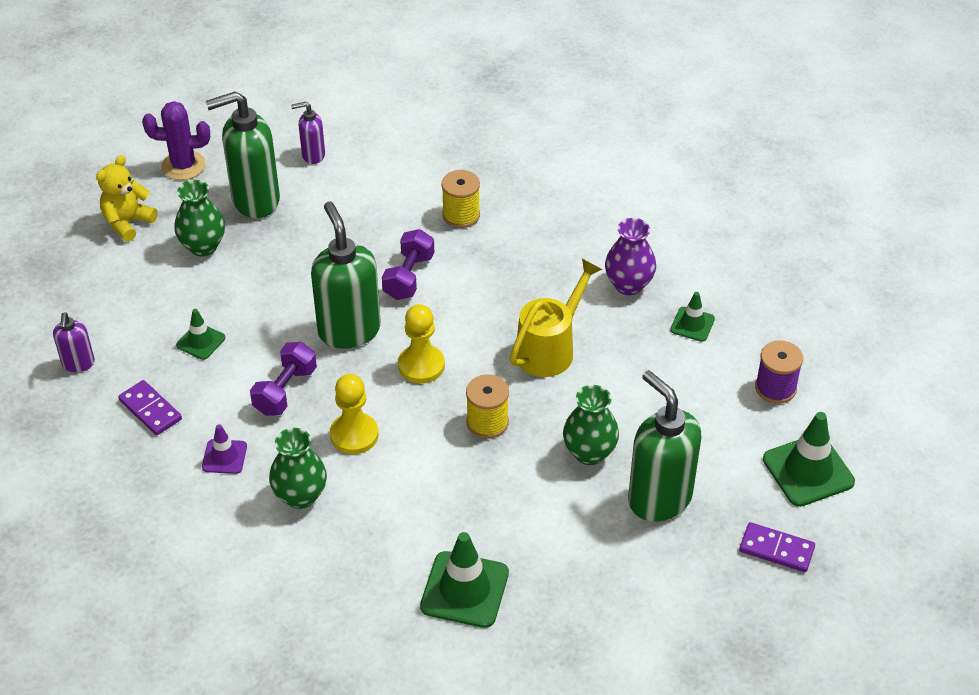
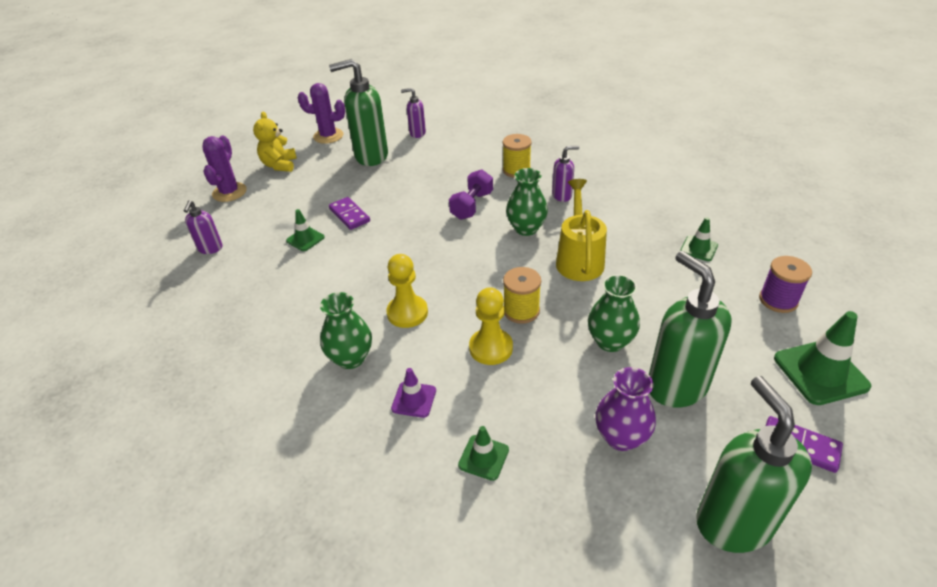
camera: 10 degrees right, 5 degrees down
(71, 273) = (229, 192): none -> purple cactus
(127, 222) = (279, 165): yellow teddy bear -> yellow teddy bear turned 45 degrees counterclockwise
(150, 410) = (251, 283): purple domino -> purple domino (349, 215)
(203, 246) = (326, 181): green vase -> green vase (526, 228)
(224, 457) = (297, 322): purple traffic cone -> purple traffic cone (414, 399)
(285, 391) = (359, 276): purple dumbbell -> none
(349, 330) = (419, 238): green soap dispenser -> green soap dispenser (733, 522)
(421, 365) = (472, 265): yellow pawn -> yellow pawn (491, 348)
(464, 590) = (483, 457): green traffic cone -> green traffic cone, size x0.56
(524, 254) = (562, 195): none -> purple soap dispenser
(550, 348) = (579, 259): yellow watering can -> yellow watering can turned 45 degrees counterclockwise
(628, 285) = (644, 219): purple vase -> purple vase (621, 437)

